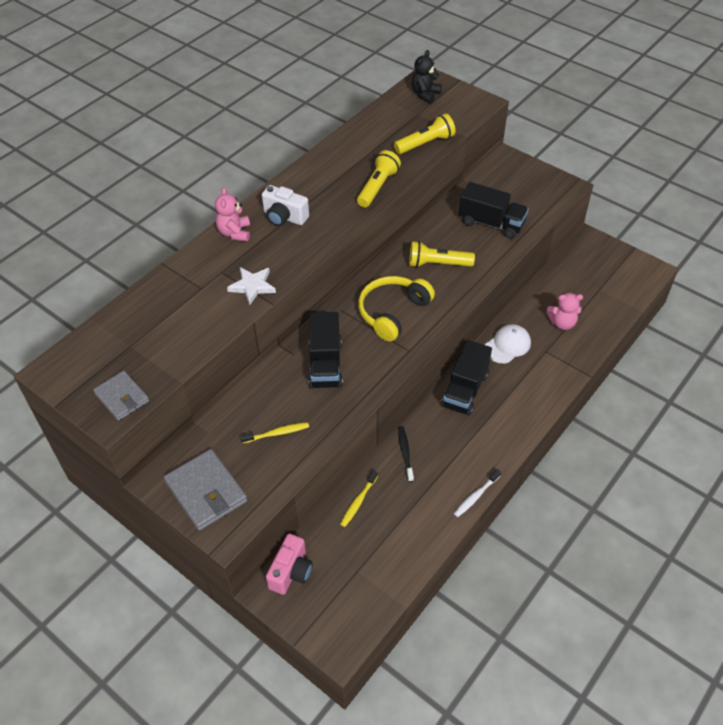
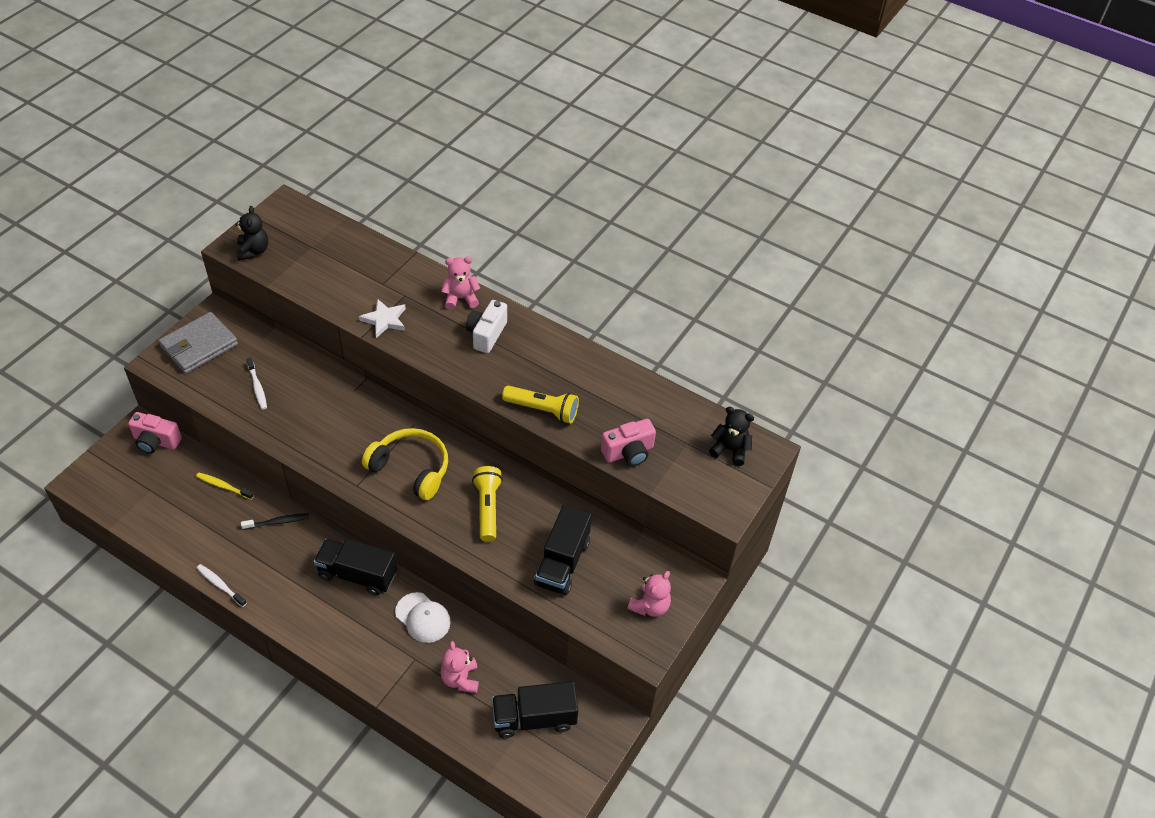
camera: 80 degrees right, 0 degrees up
(122, 397) = (253, 251): grey wallet -> black teddy bear
(276, 433) = (257, 387): yellow toothbrush -> white toothbrush
(325, 364) = (340, 416): black truck -> black truck (534, 718)
(425, 143) = (628, 452): yellow flashlight -> pink camera
(528, 181) = (650, 606): none -> pink teddy bear

